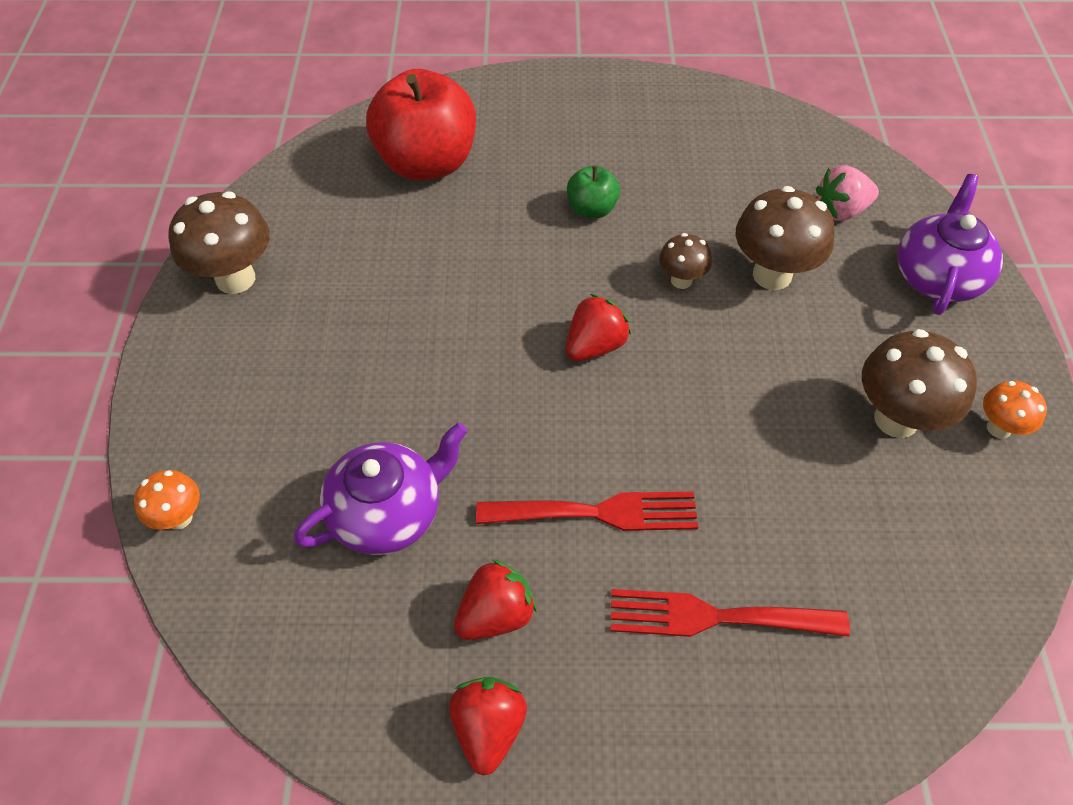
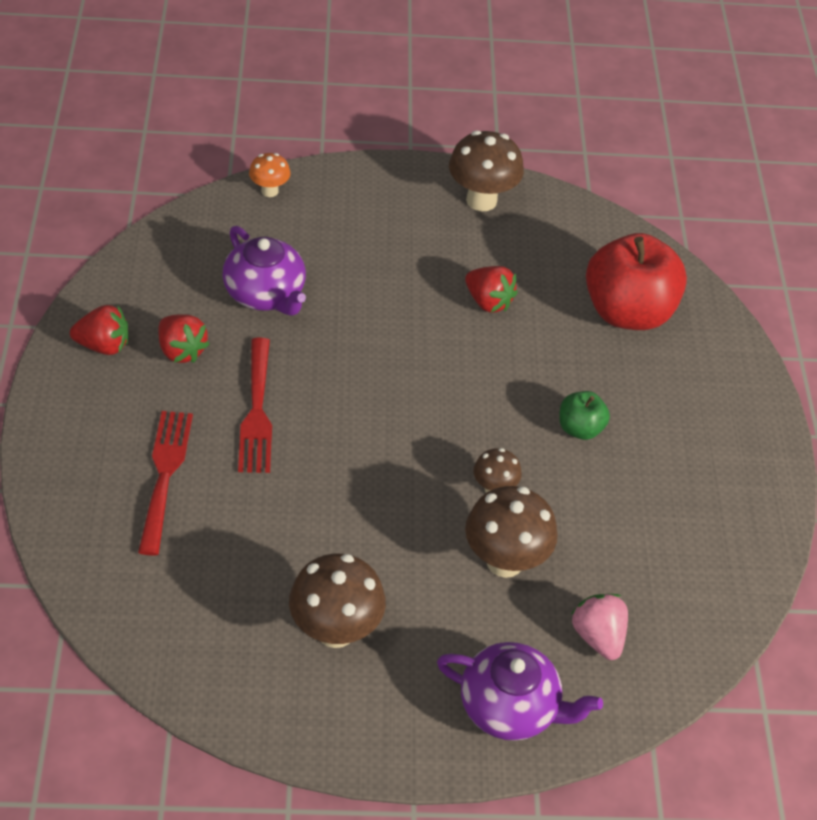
camera: 85 degrees right, 5 degrees down
(595, 346) = (417, 420): red strawberry -> red strawberry (488, 302)
(998, 428) = (323, 713): orange mushroom -> none

